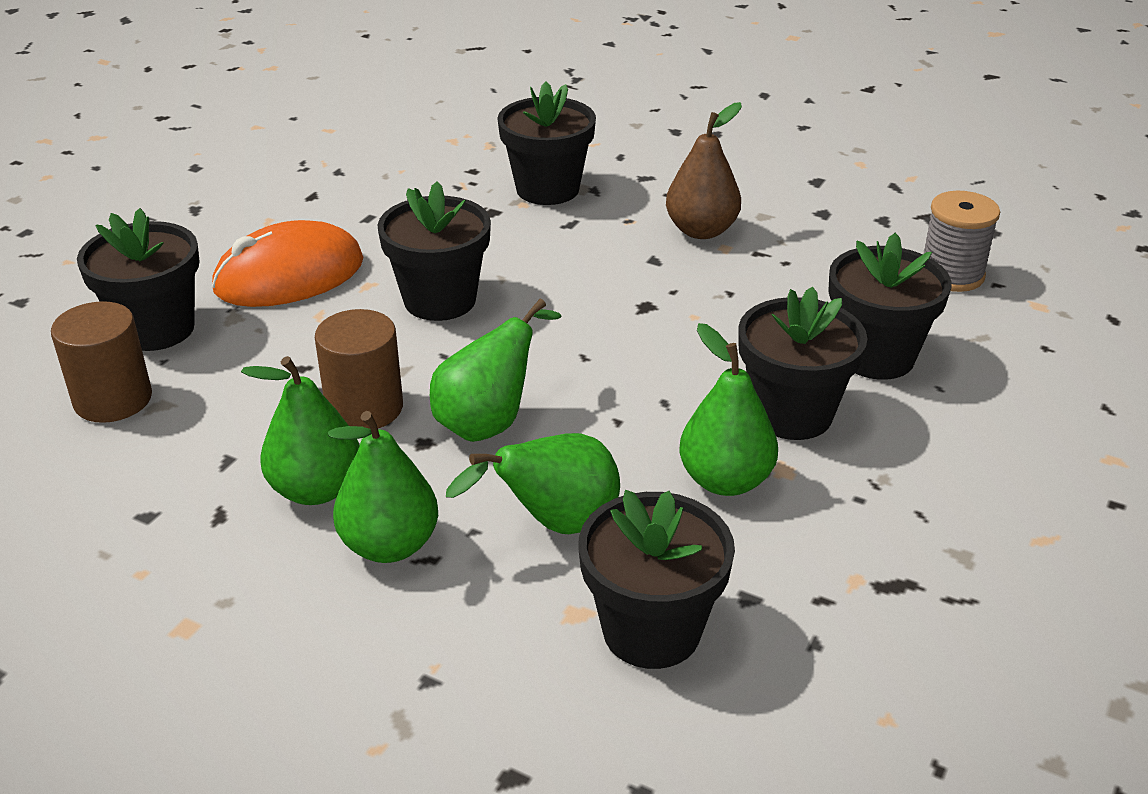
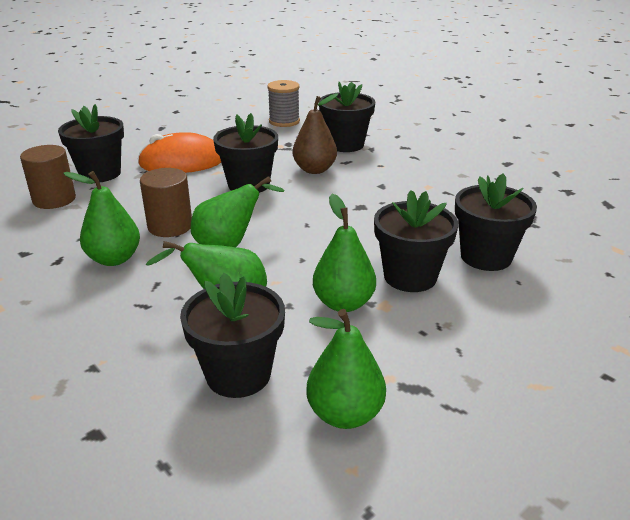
camera: 20 degrees right, 5 degrees down
(389, 545) = (129, 294): green pear -> green pear (345, 414)
(701, 230) = (419, 176): brown pear -> brown pear (314, 170)
(951, 274) = (565, 223): grey spool -> grey spool (284, 121)

